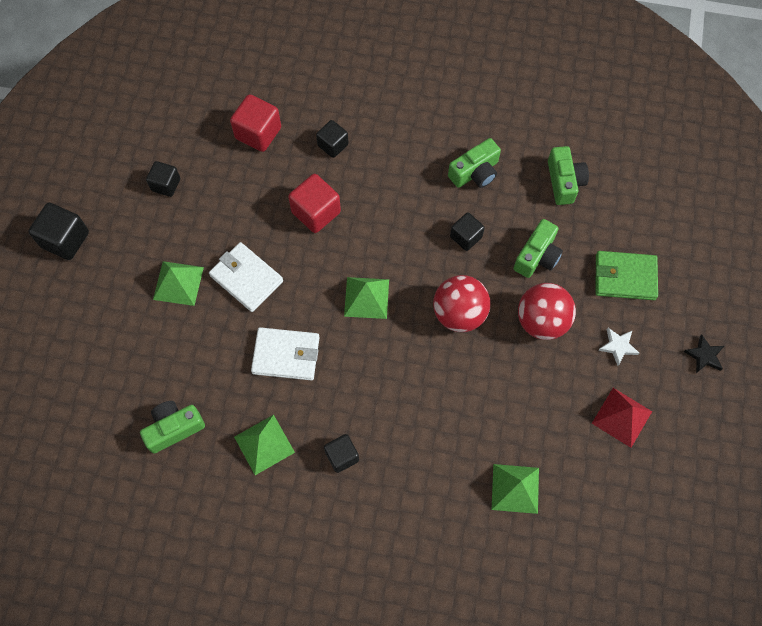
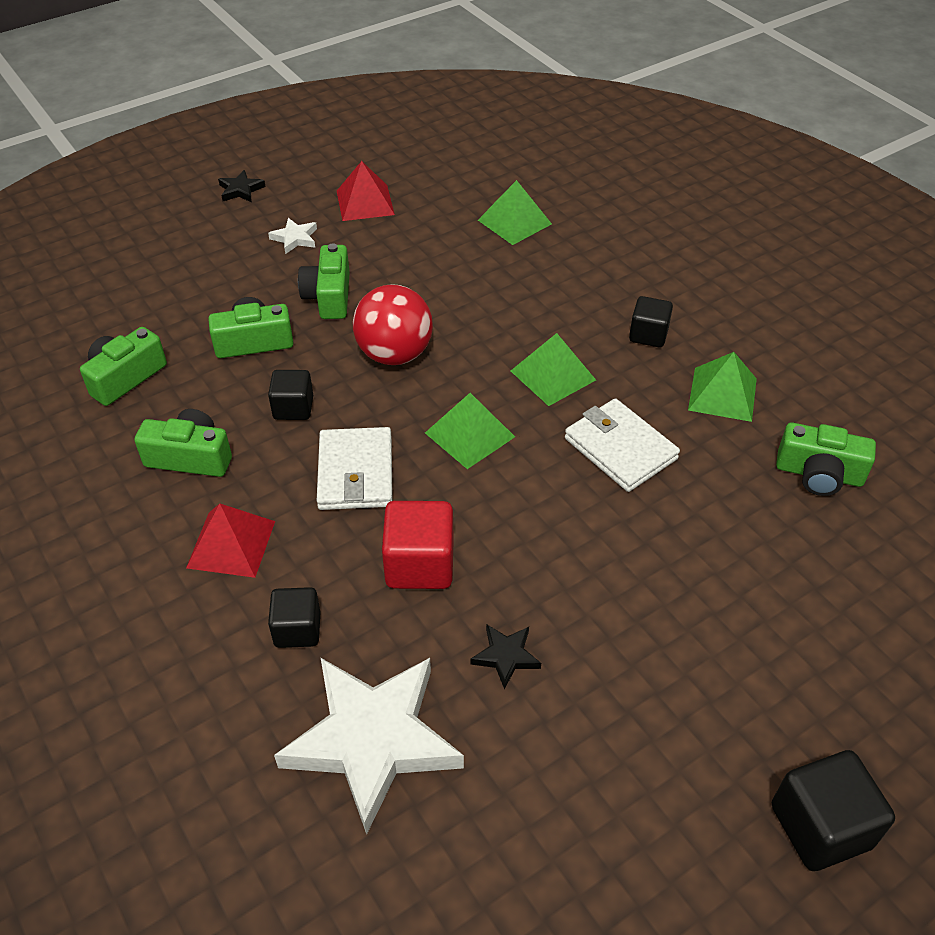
camera: 135 degrees left, 20 degrees down
(166, 185) = (586, 780): black cube -> none
(178, 283) = (686, 622): green pyramid -> green pyramid (553, 375)
(240, 204) = (506, 656): none -> black star
(246, 278) = (589, 558): white wallet -> white wallet (356, 473)
(258, 133) = (372, 740): red cube -> white star
(403, 153) = (231, 544): none -> red pyramid
(541, 321) = (329, 296): red ball -> green camera
(625, 277) = (208, 272): green wallet -> none

